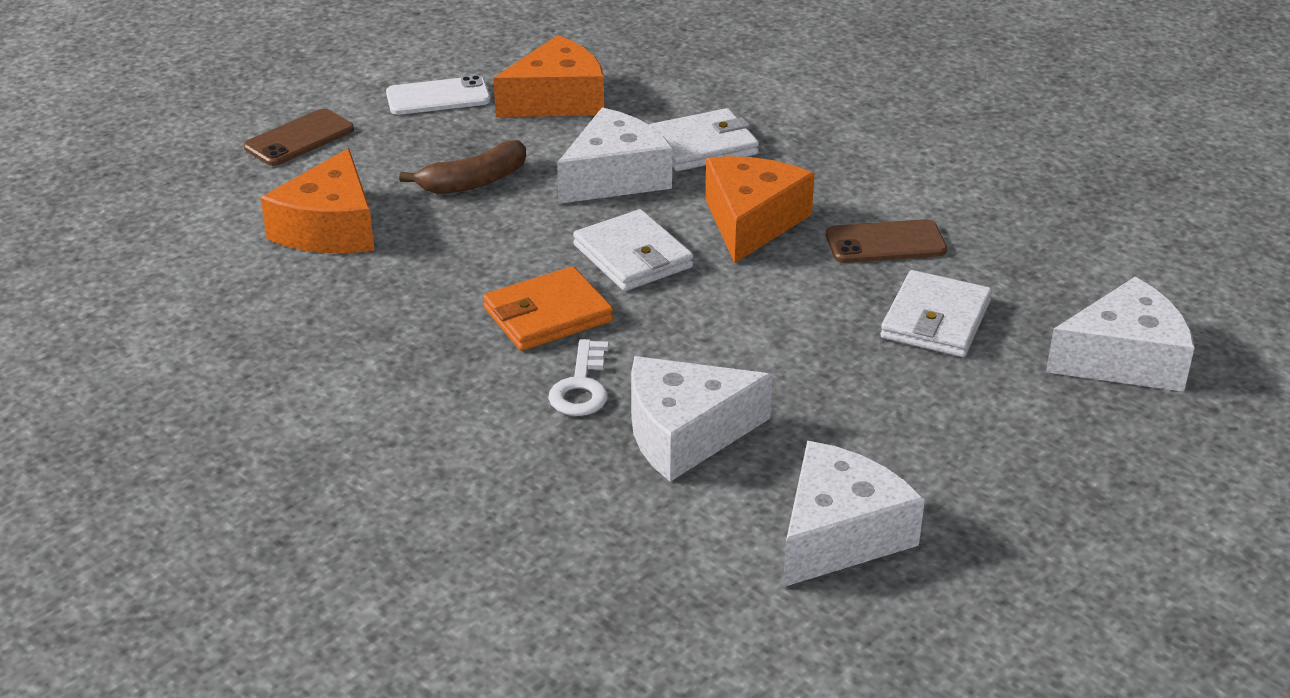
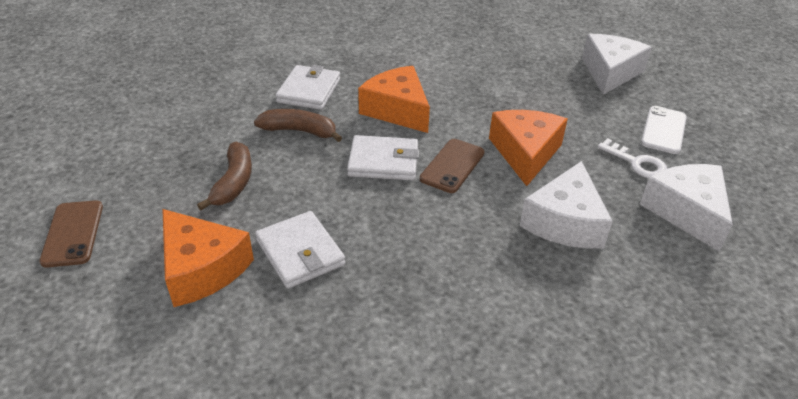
camera: 55 degrees left, 5 degrees up
(438, 97) = (120, 152): white phone -> white phone (663, 130)
(547, 315) = (406, 219): orange wallet -> none
(557, 100) = (193, 113): orange cheese -> orange cheese (525, 153)
(581, 386) = (489, 239): white key -> white key (637, 163)
(615, 177) = (299, 131): white cheese -> brown banana
(885, 243) = (460, 83): brown phone -> brown phone (452, 166)
(935, 320) = (537, 101): white wallet -> white wallet (300, 252)

